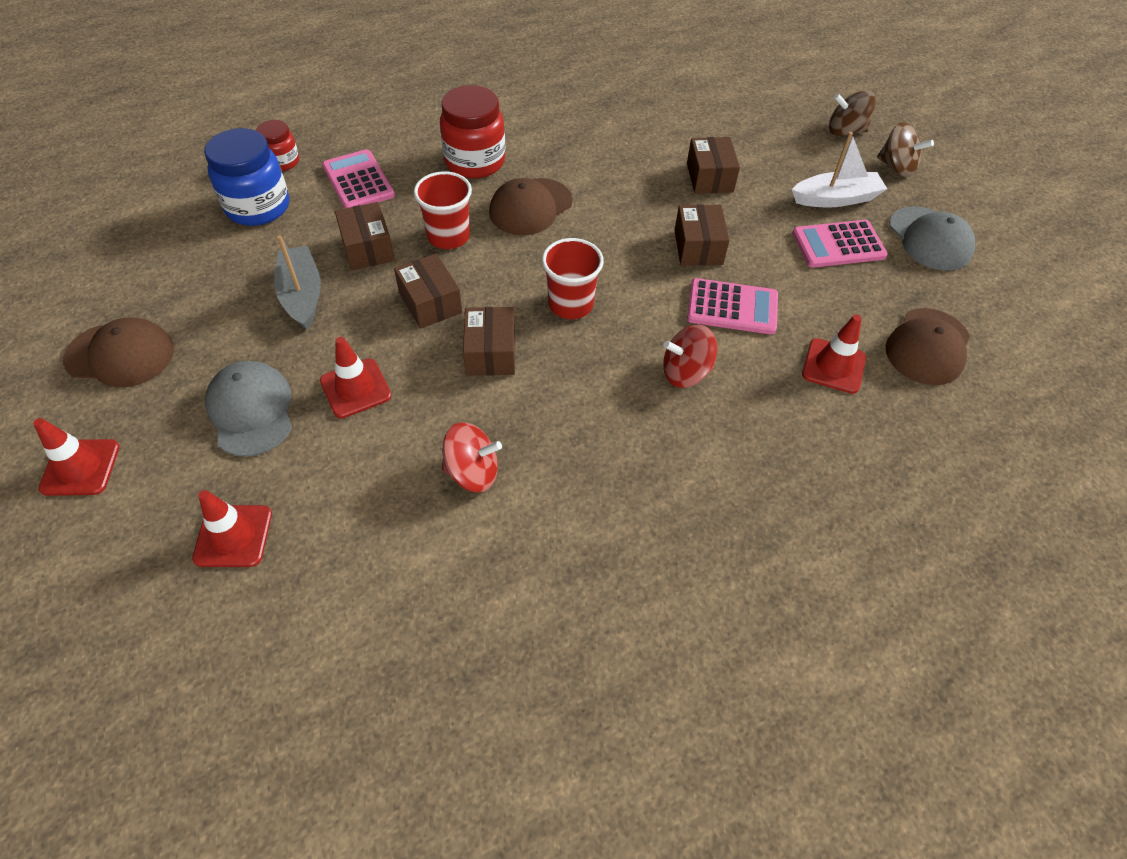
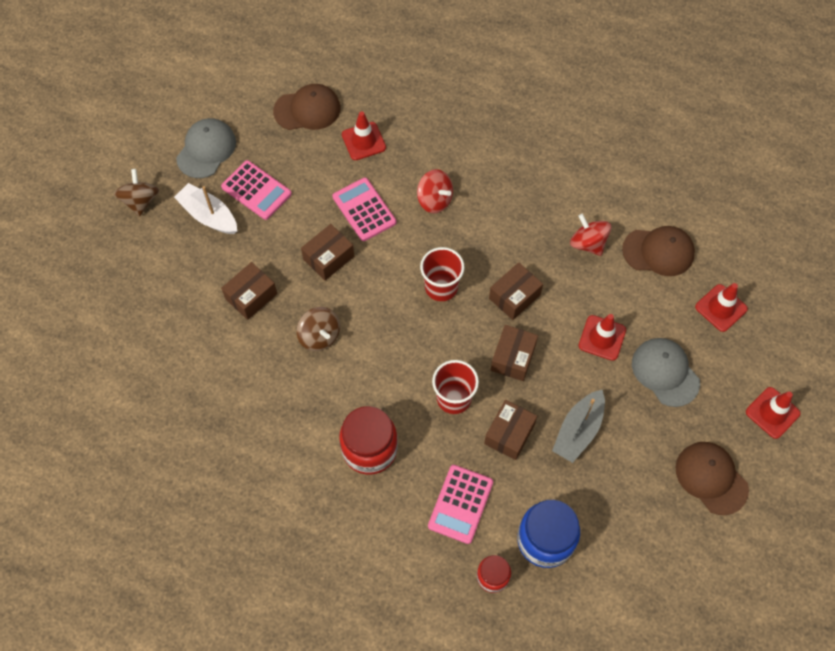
camera: 130 degrees left, 10 degrees up
(251, 410) = (665, 372): grey cap -> grey cap turned 120 degrees clockwise
(530, 207) = (381, 375): brown cap -> brown cap (658, 251)
(845, 131) = (119, 251): brown spinning top -> brown spinning top (319, 336)

